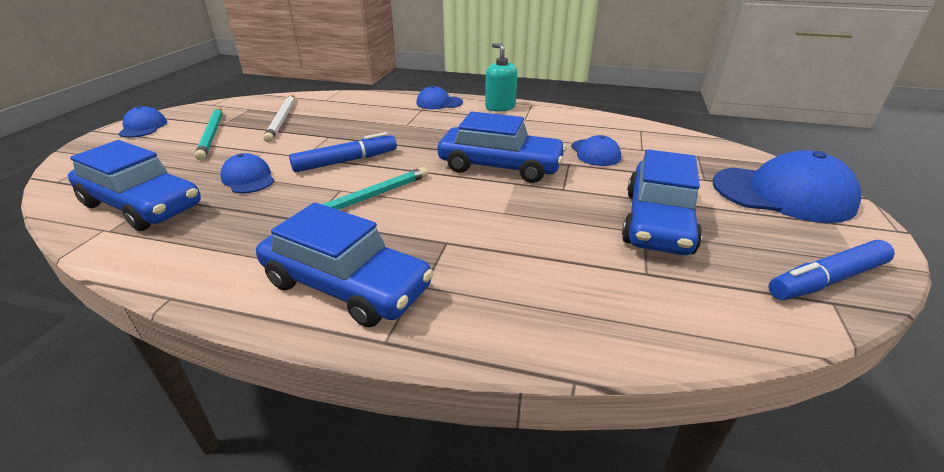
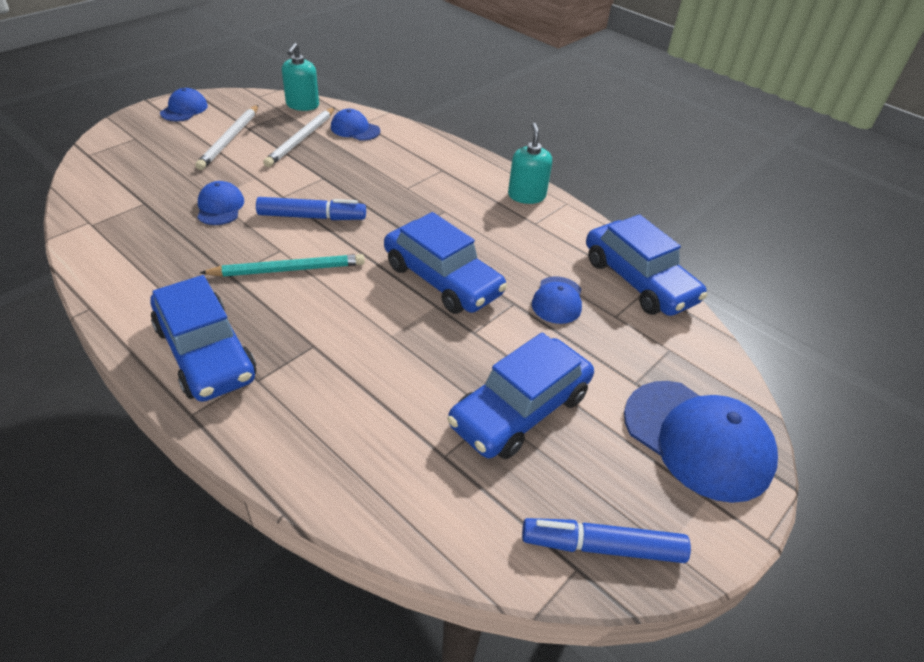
camera: 25 degrees right, 10 degrees up
(142, 205) = (127, 207): blue car -> blue car (638, 280)
(212, 135) = (230, 139): turquoise pencil -> white pencil
(261, 101) = (302, 105): none -> turquoise soap dispenser
(439, 103) = (468, 166): blue cap -> blue cap (355, 129)

